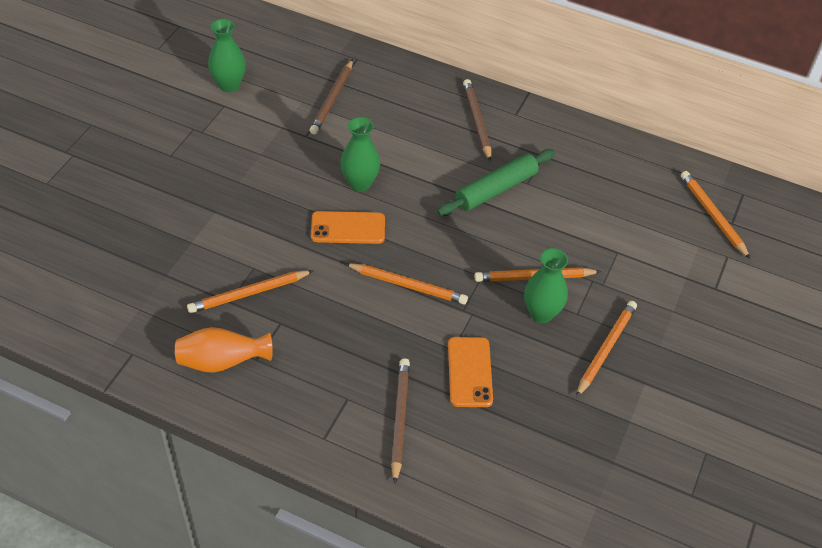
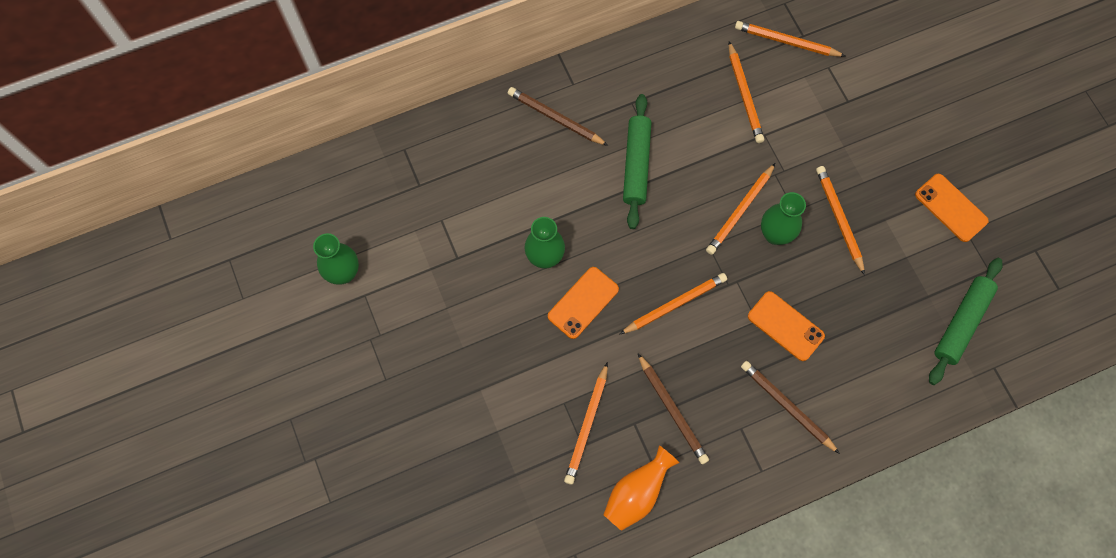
camera: 45 degrees left, 20 degrees up
(332, 99) = (434, 206): brown pencil -> brown pencil (672, 411)
(617, 506) = (961, 323): none -> green rolling pin
(634, 218) = (744, 95): none -> orange pencil
(713, 425) = (950, 208): none -> orange phone

